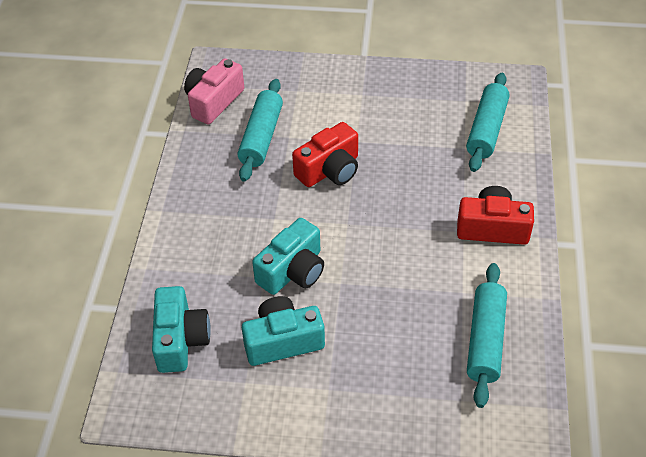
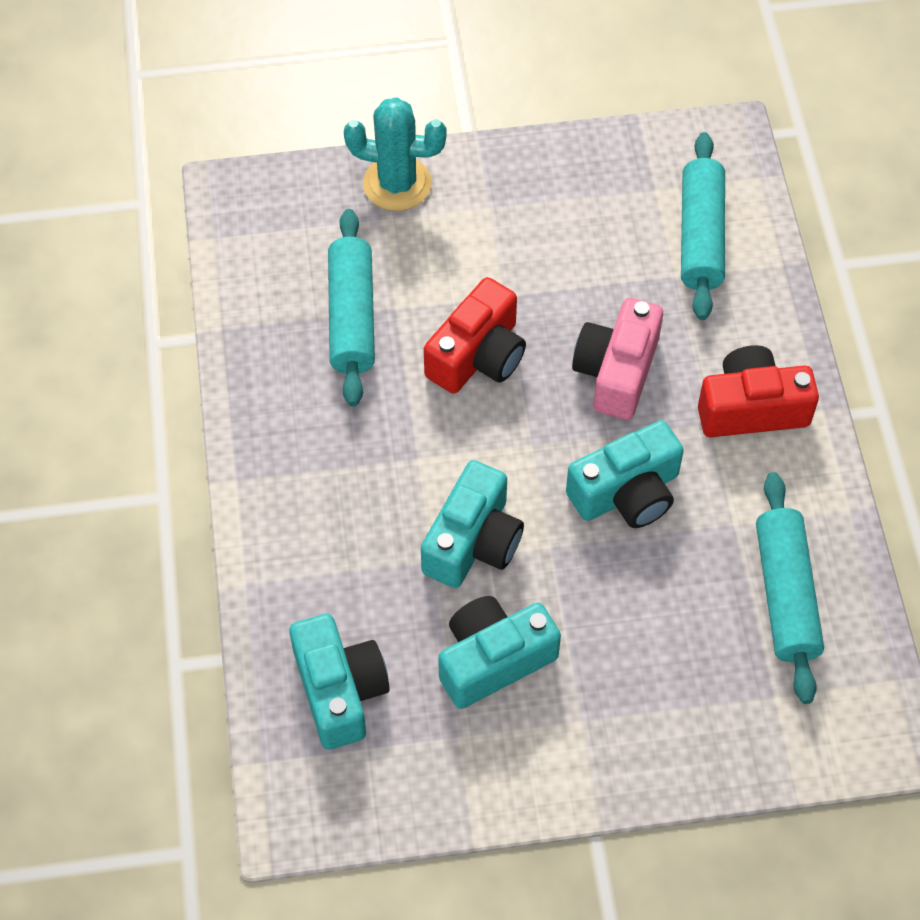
camera: 15 degrees left, 10 degrees up
(213, 101) = (253, 265): pink camera -> pink camera (617, 371)
(311, 74) = (397, 184): none -> turquoise cactus
(398, 261) = (627, 492): none -> turquoise camera

